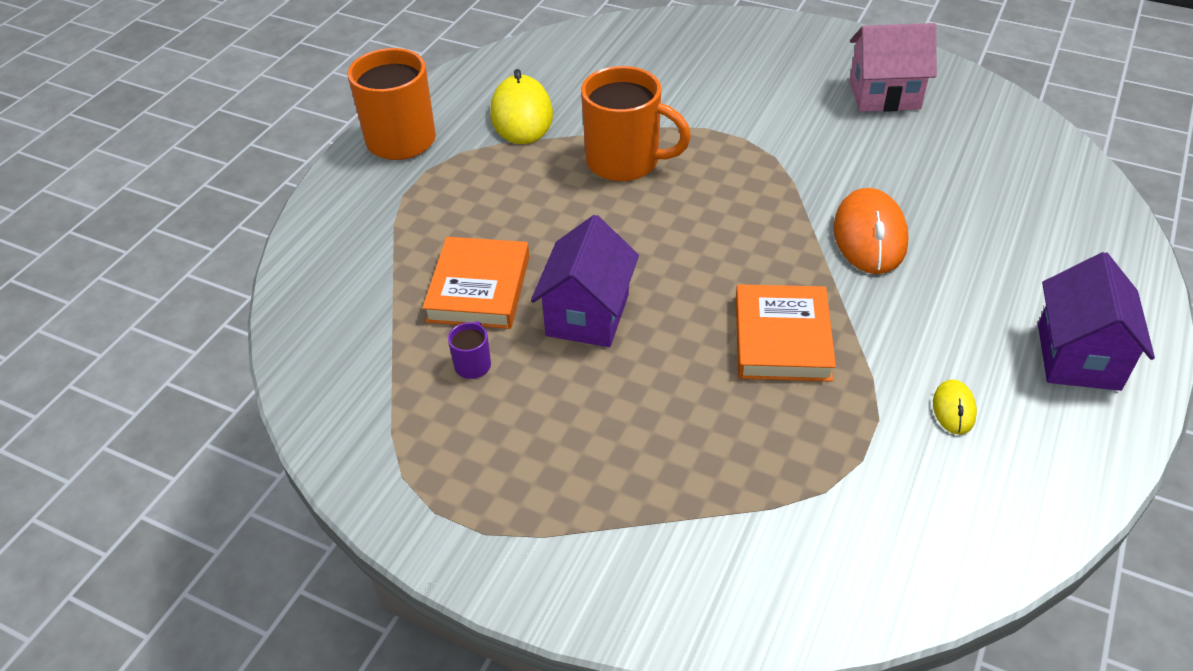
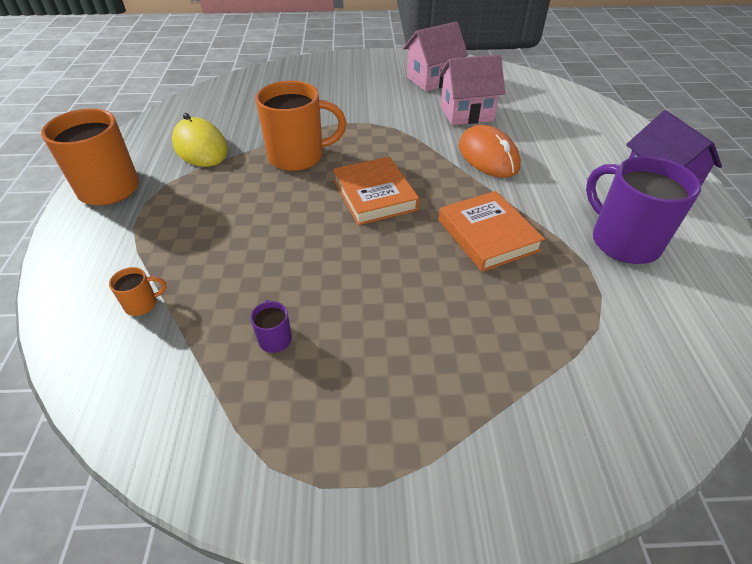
camera: 30 degrees left, 0 degrees up
(372, 283) = (142, 304): none -> orange mug
(479, 288) = (242, 277): orange book -> orange book (374, 195)
(587, 315) = (342, 266): purple house -> none
(891, 163) = (466, 113): none -> pink house
(953, 409) = (623, 241): yellow mouse -> purple mug

